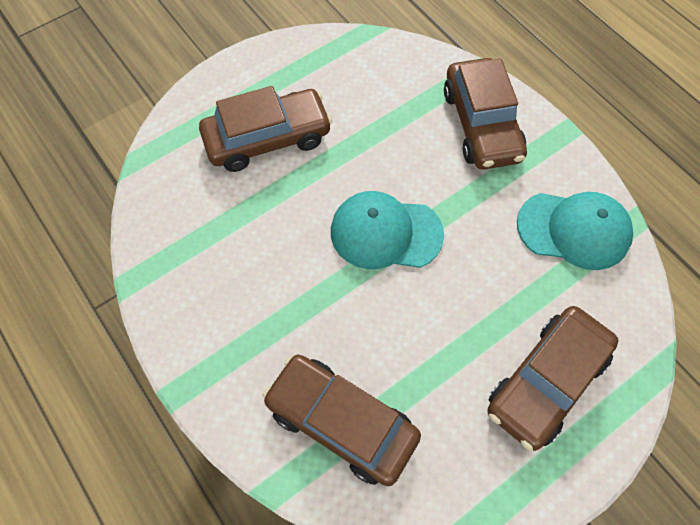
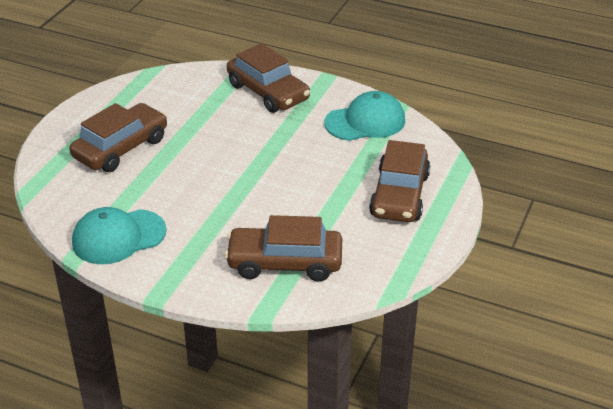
camera: 30 degrees left, 25 degrees down
(385, 233) = (244, 165): turquoise cap -> turquoise cap (118, 237)

